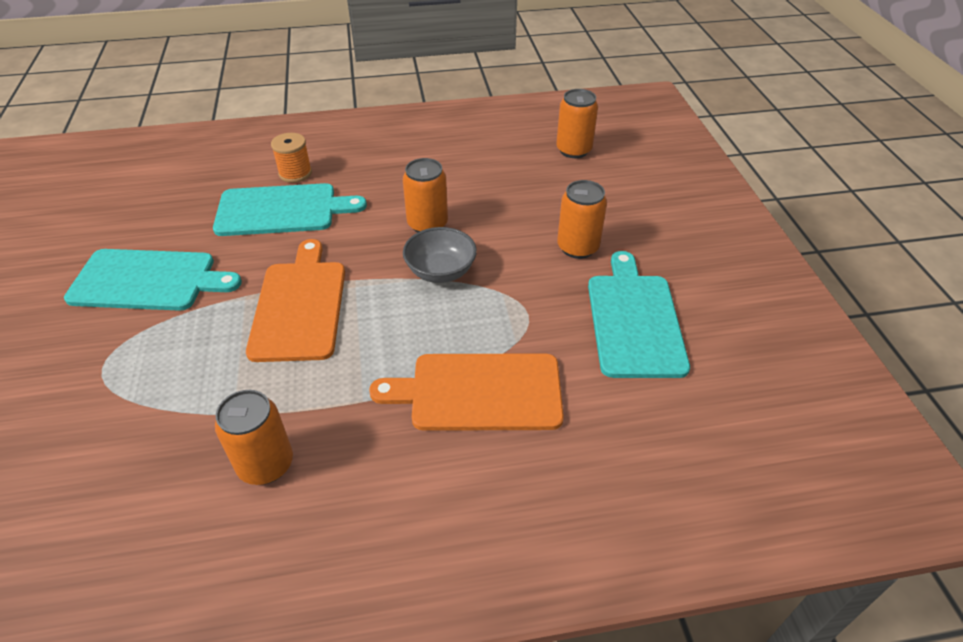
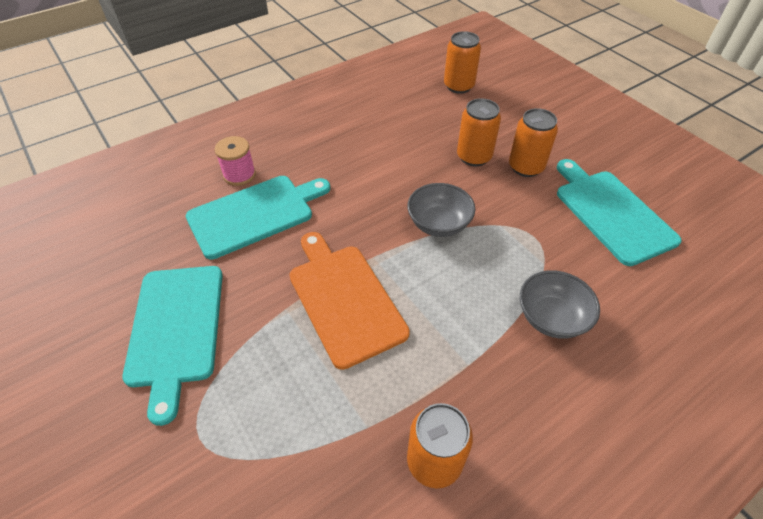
camera: 25 degrees left, 5 degrees up
(148, 280) = (176, 329): turquoise cutting board -> turquoise cutting board turned 105 degrees clockwise
(295, 173) = (239, 175): orange spool -> pink spool
(427, 224) = (394, 185): orange can -> orange can (474, 157)
(479, 392) = (551, 318): orange cutting board -> grey bowl

